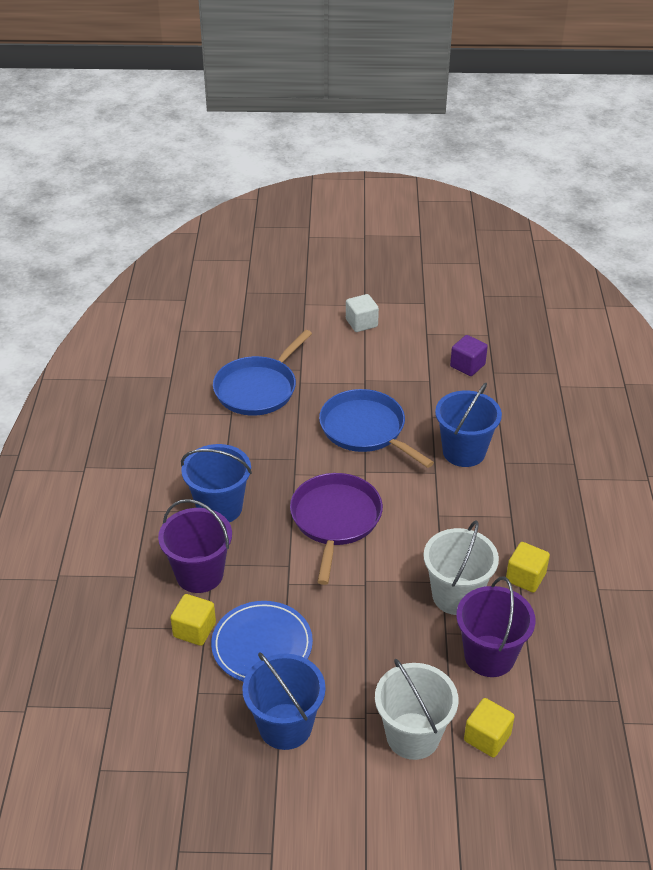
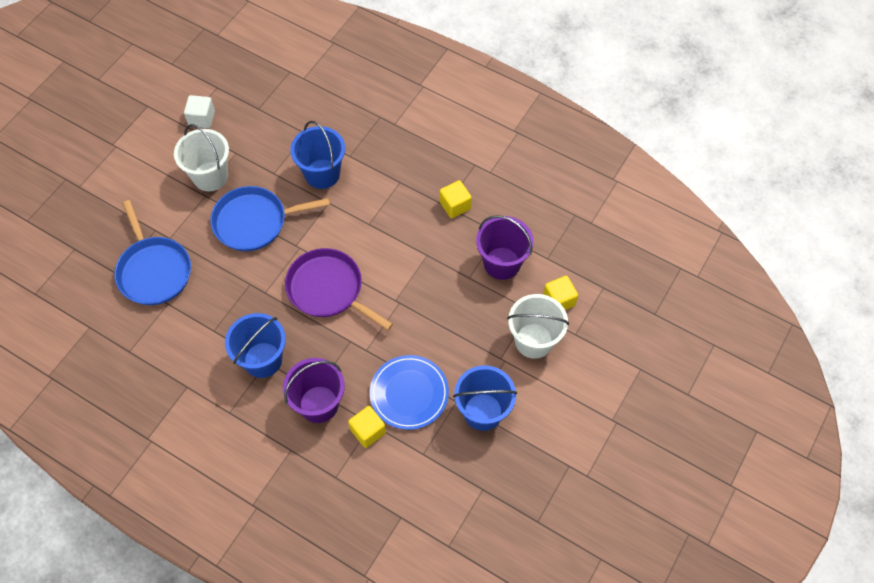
camera: 60 degrees left, 20 degrees up
(361, 323) = (135, 160): white cube -> white cube (202, 118)
(456, 596) = (443, 254): white bucket -> white bucket (210, 176)
(467, 366) = (239, 120): purple cube -> none

